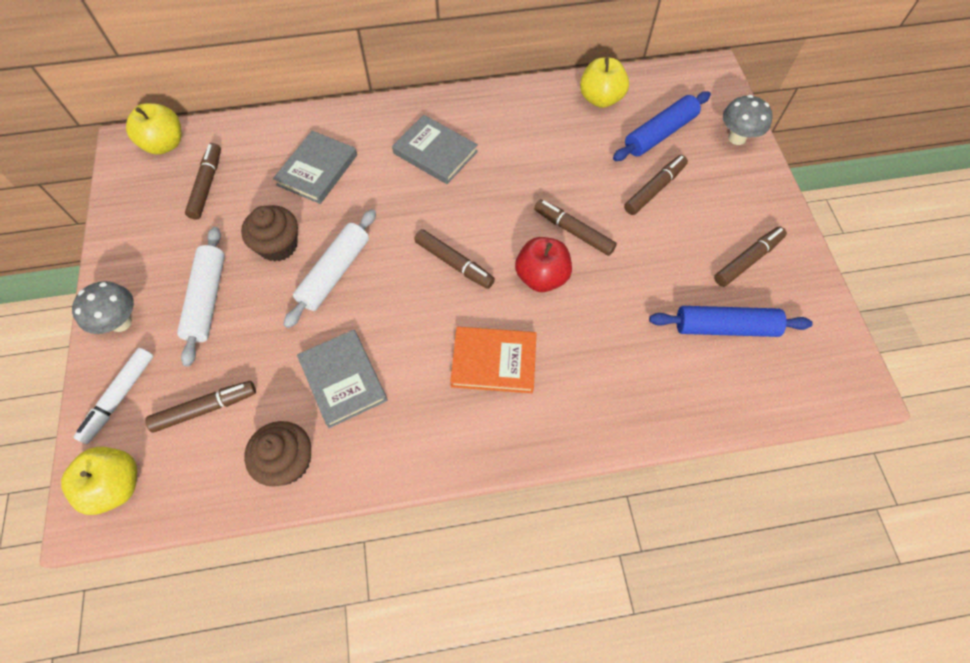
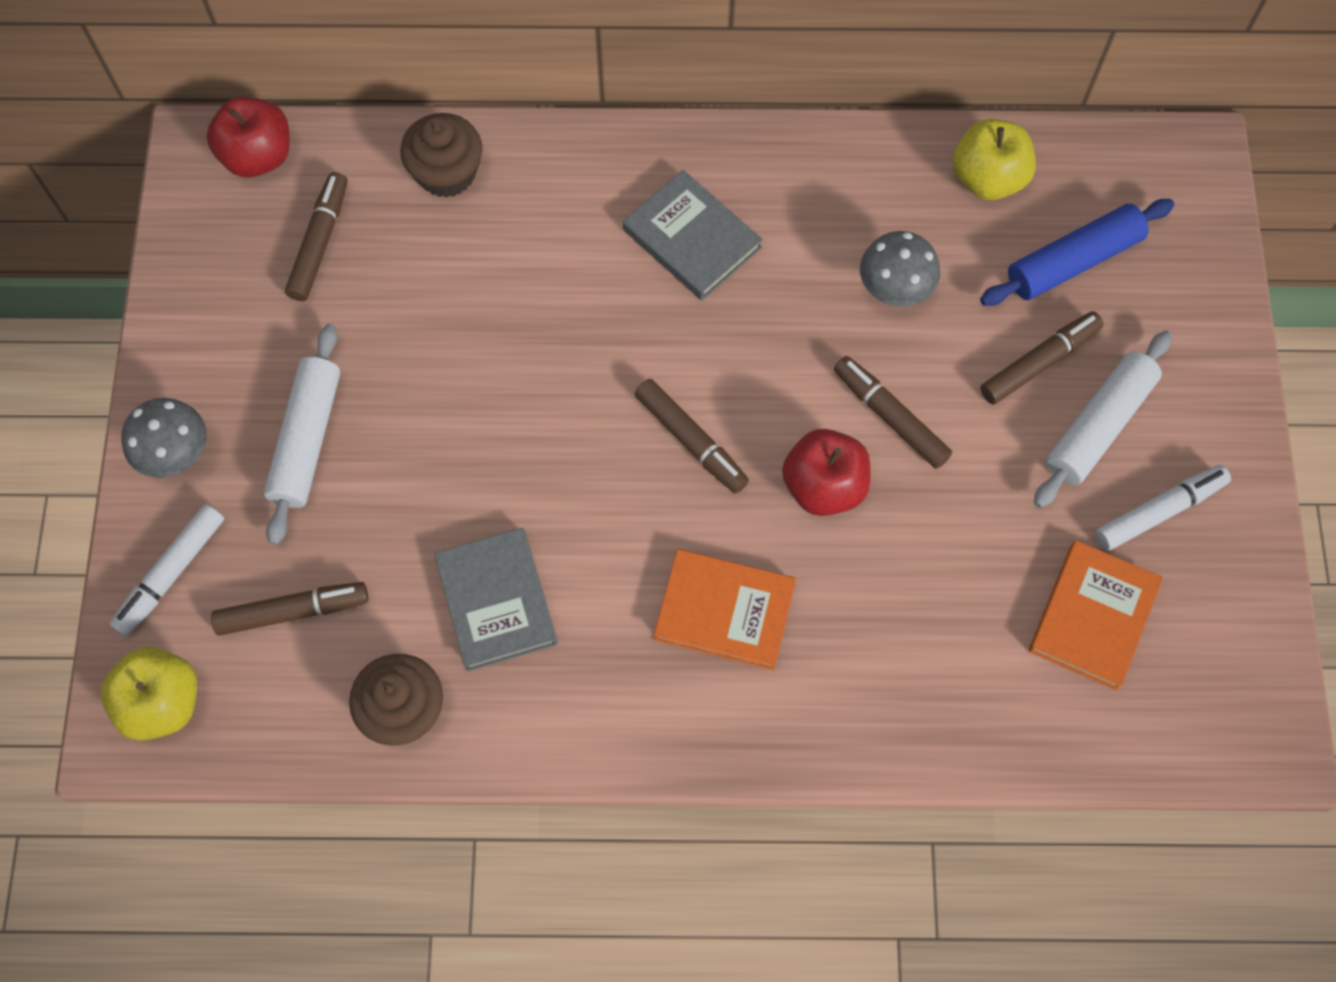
camera: 10 degrees right, 5 degrees up
(165, 144) = (258, 156): yellow apple -> red apple
(278, 245) = (422, 366): brown cupcake -> brown cupcake (446, 173)
(317, 170) = (497, 242): grey book -> none
(334, 273) = (504, 427): white rolling pin -> white rolling pin (1098, 425)
(725, 327) = (1092, 617): blue rolling pin -> orange book
(737, 138) = (1202, 289): grey mushroom -> grey mushroom (894, 291)
(747, 260) = (1159, 511): brown marker -> white marker

